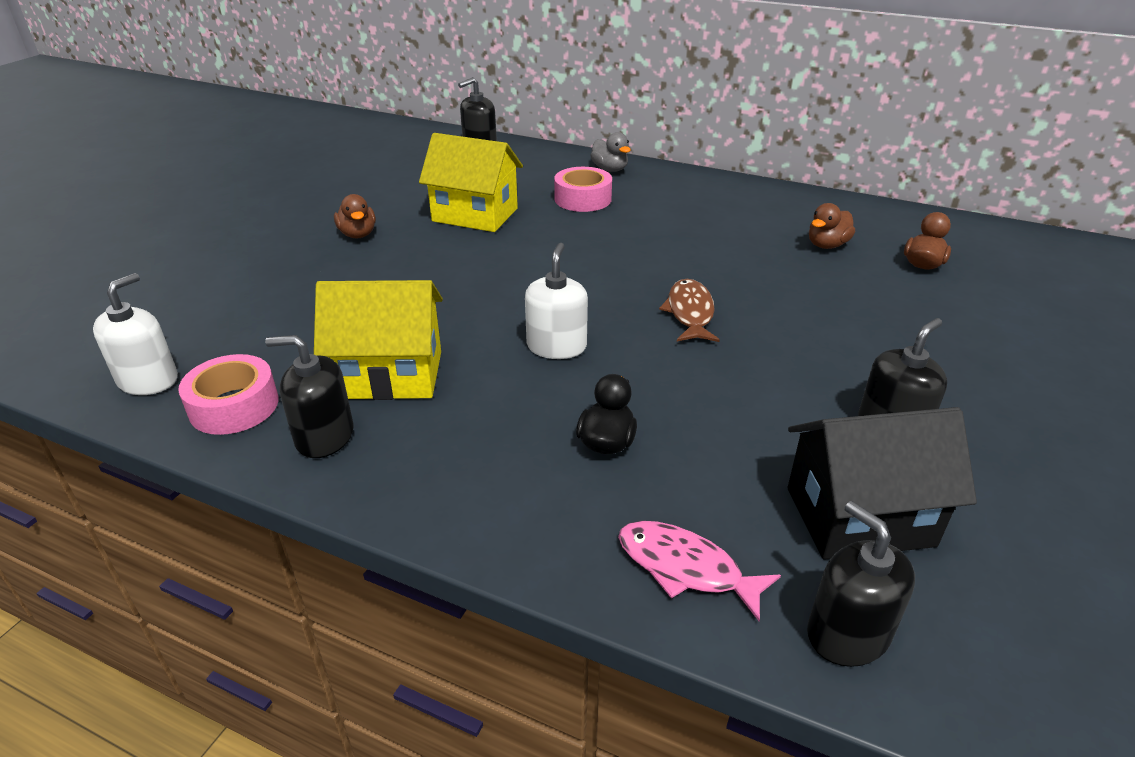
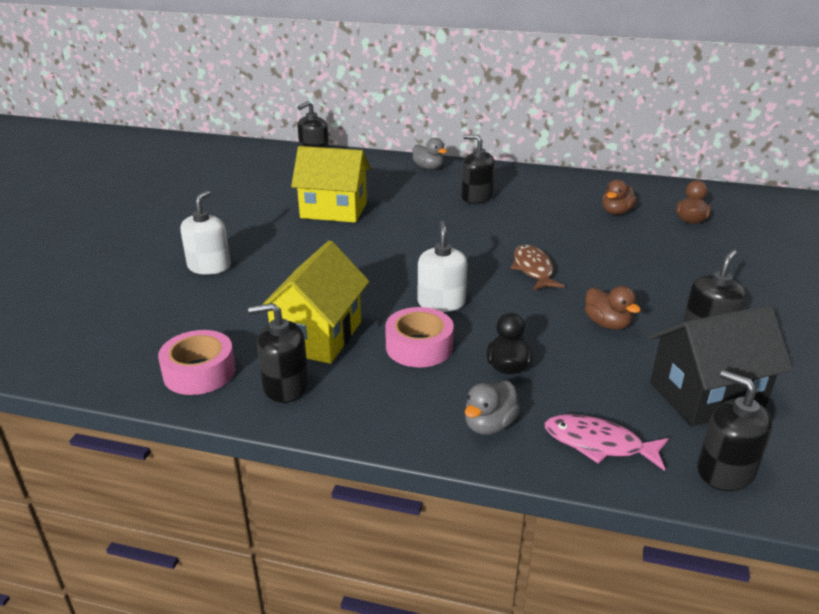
camera: 10 degrees left, 5 degrees down
(148, 380) = (115, 360): white soap dispenser -> white soap dispenser (209, 266)
(358, 234) = (242, 233): brown duck -> brown duck (607, 324)
(390, 375) = (318, 336): yellow house -> yellow house turned 60 degrees counterclockwise
(552, 521) = (489, 425): none -> grey duck
(583, 199) = (416, 192): pink tape -> pink tape (419, 347)
(654, 211) = (476, 197): none -> black soap dispenser

